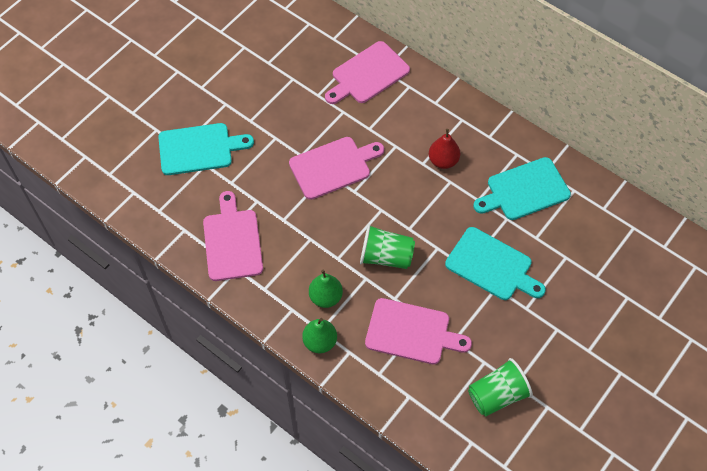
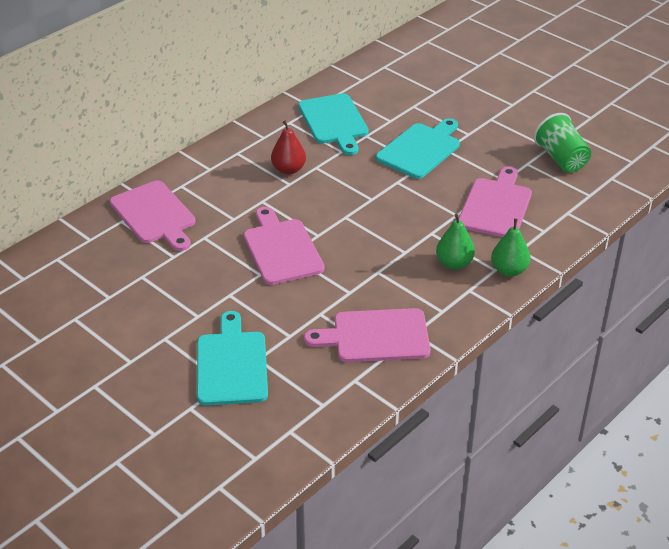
camera: 85 degrees left, 20 degrees down
(386, 256) = (405, 217): green cup -> none

